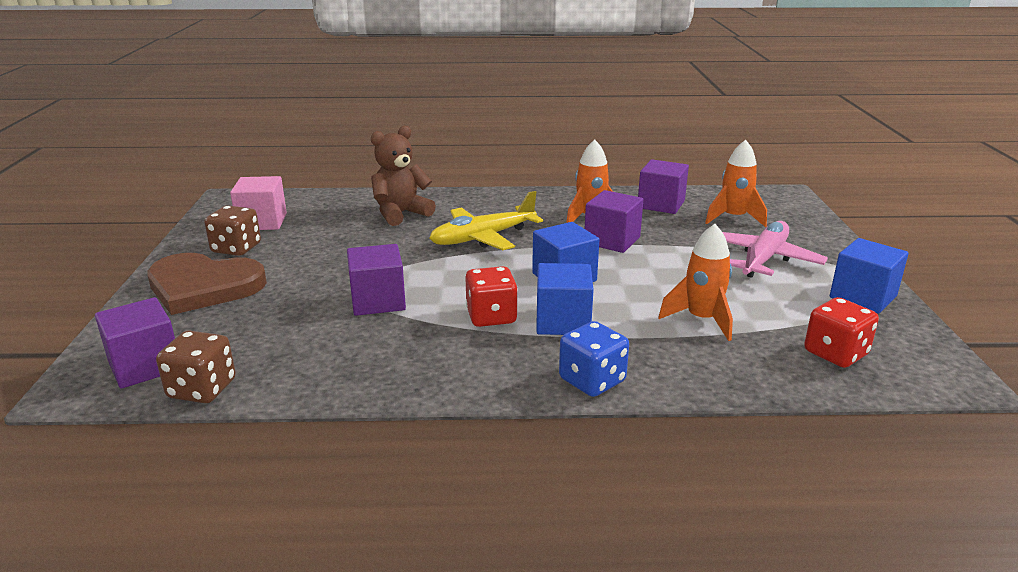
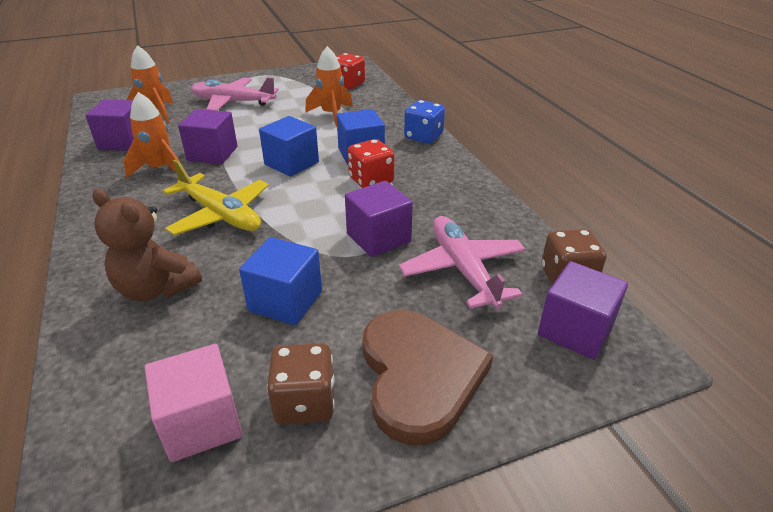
camera: 110 degrees left, 10 degrees up
(284, 333) = (463, 270): none -> pink plane
(863, 297) = (278, 78): blue cube -> blue cube (285, 301)

